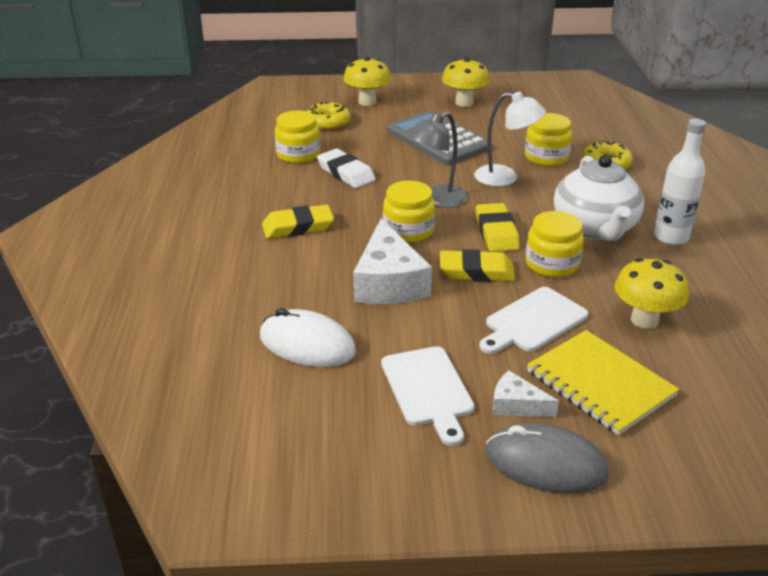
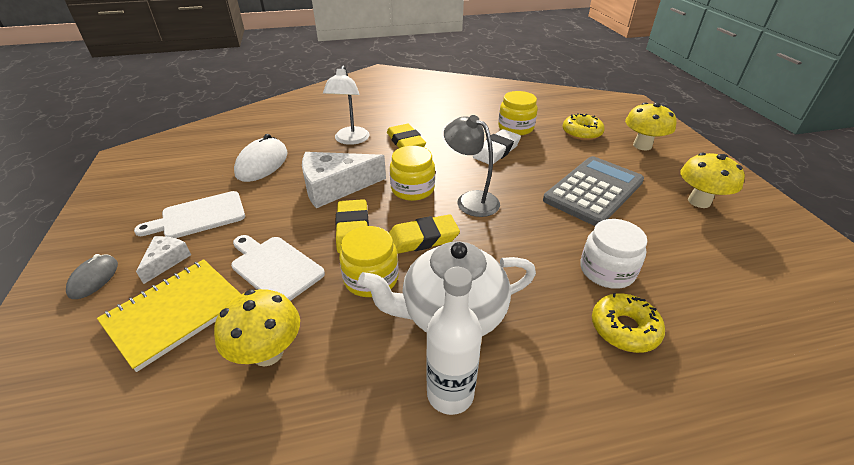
camera: 80 degrees right, 5 degrees up
(505, 177) = (537, 240): white lamp -> white lamp (350, 140)
(545, 463) = (94, 278): grey mouse -> grey mouse, size x0.60
(546, 157) = (607, 270): yellow jar -> white jar

